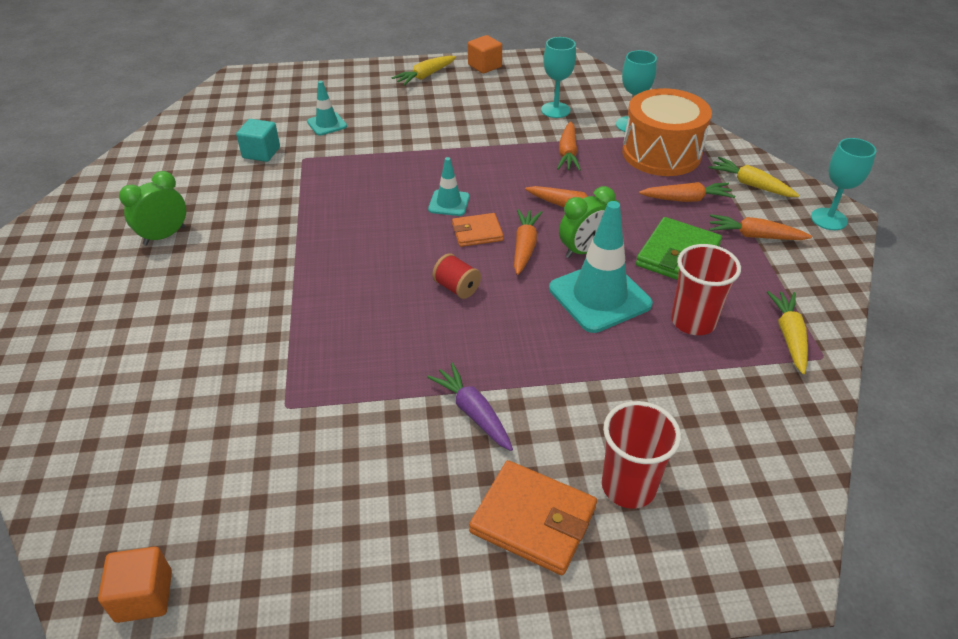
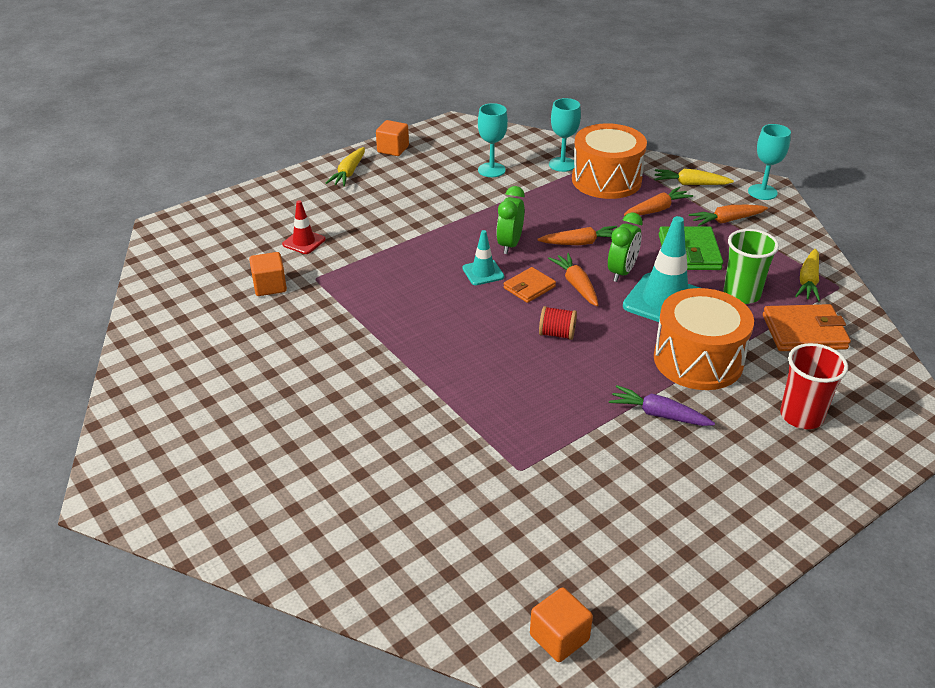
camera: 30 degrees left, 5 degrees down
(164, 236) = (261, 387): green clock -> green clock (509, 244)
(261, 153) = (270, 286): turquoise cube -> orange cube
(327, 124) = (304, 242): turquoise traffic cone -> red traffic cone
(533, 520) = (765, 463): orange wallet -> orange wallet (804, 332)
(568, 153) = (536, 202): orange carrot -> none
(573, 372) = (698, 360): none -> orange drum
(693, 321) = (741, 294): red cup -> green cup
(789, 336) = (808, 281): yellow carrot -> yellow carrot turned 135 degrees counterclockwise

